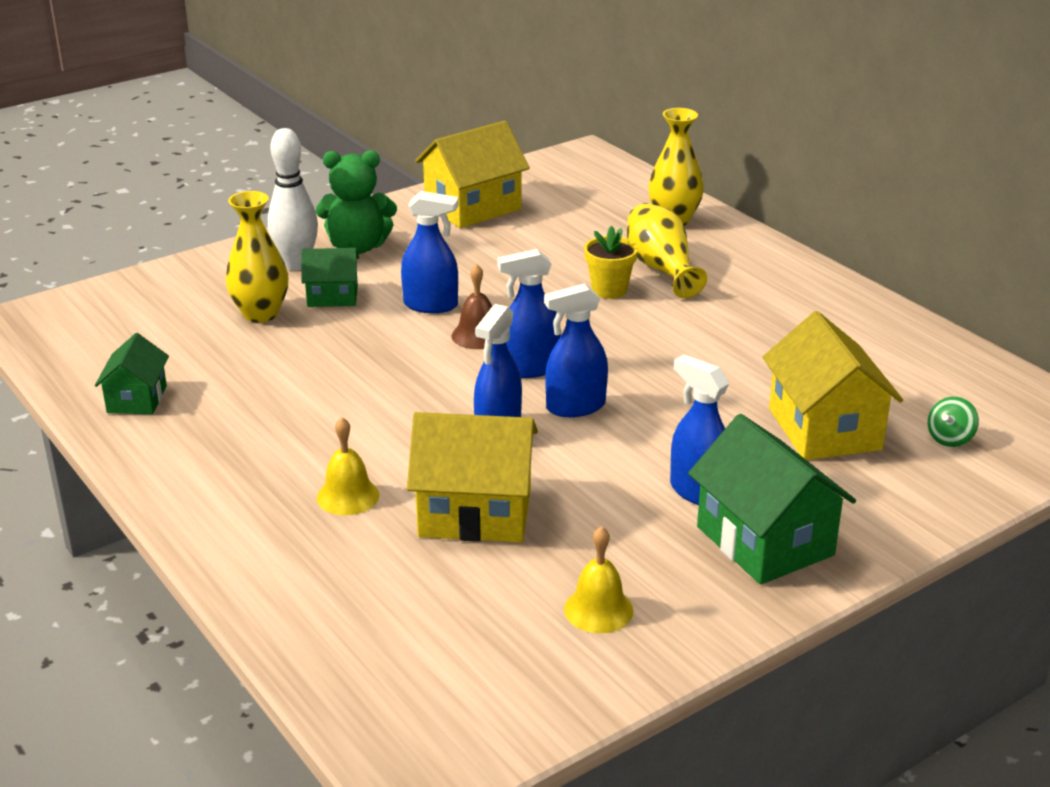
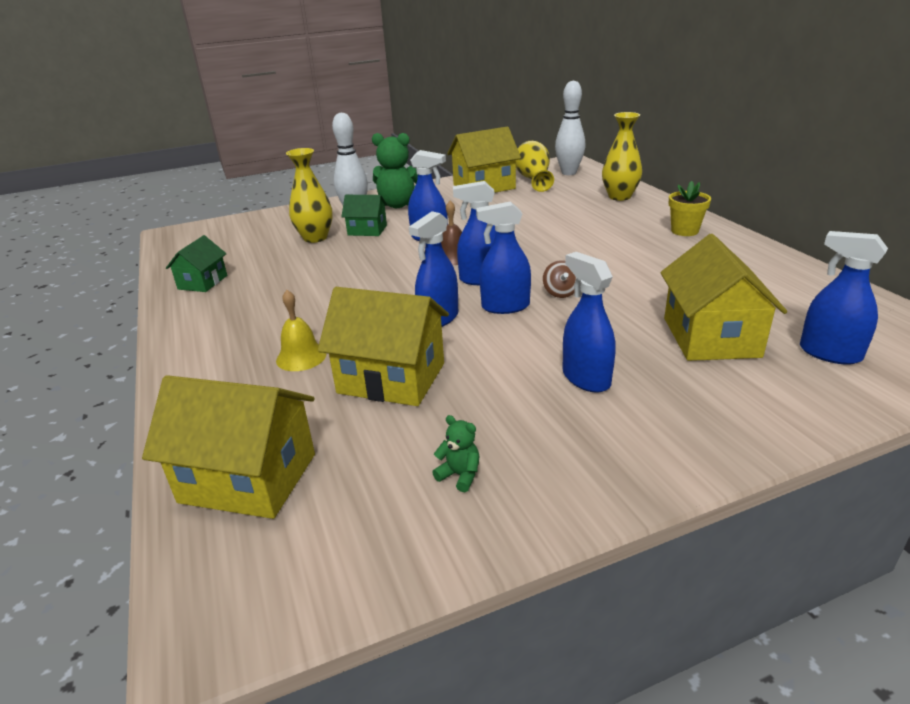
camera: 15 degrees right, 0 degrees up
(370, 639) = (248, 478): none -> yellow house
(590, 176) = (569, 173): none -> white bowling pin
(598, 610) = (460, 475): yellow bell -> green teddy bear
(609, 290) = (559, 234): yellow flower pot -> yellow flower pot (684, 231)
(638, 382) = (560, 293): none -> brown spinning top
(661, 269) = (602, 223): yellow vase -> yellow vase (533, 179)
(765, 541) = (636, 427): green house -> none
(950, 439) = (829, 353): green spinning top -> blue spray bottle

